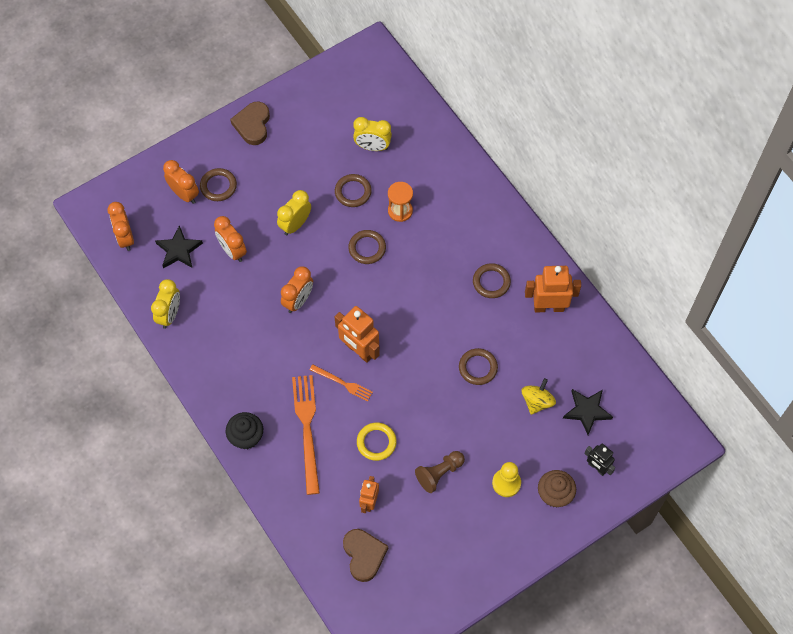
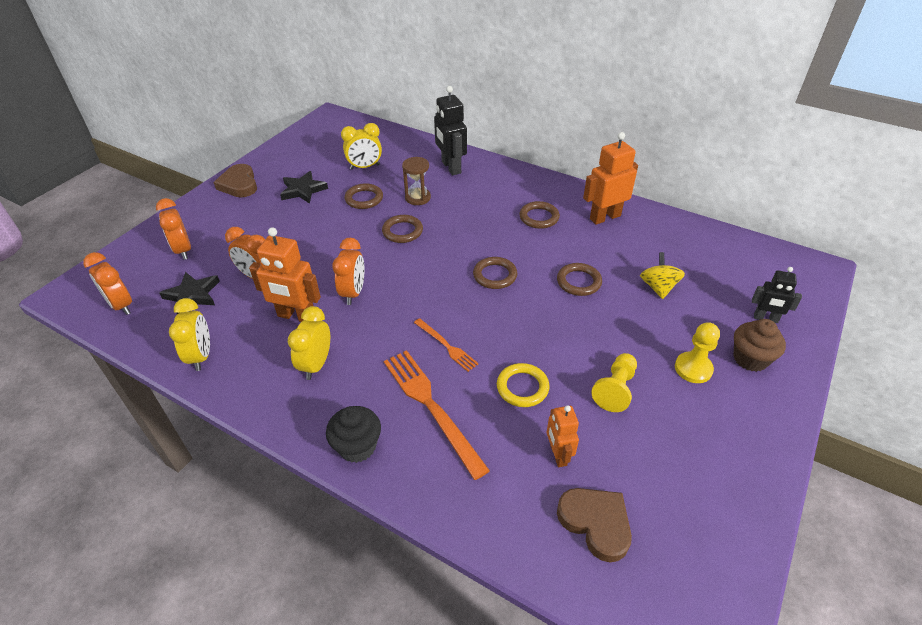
camera: 25 degrees left, 20 degrees down
(184, 194) = (183, 250): orange clock -> orange clock turned 135 degrees counterclockwise
(218, 186) = (220, 234): brown ring -> brown ring (495, 275)
(295, 224) = (318, 237): yellow clock -> yellow clock (316, 364)
(343, 383) = (446, 346): orange fork -> orange fork turned 45 degrees clockwise
(359, 350) = (446, 311): orange robot -> orange robot (296, 316)
(400, 211) = (418, 198): orange hourglass -> brown hourglass
(439, 473) = (615, 389): brown pawn -> yellow pawn
(450, 181) = (451, 167): none -> black robot
(587, 411) = (710, 277): black star -> black star (303, 190)

